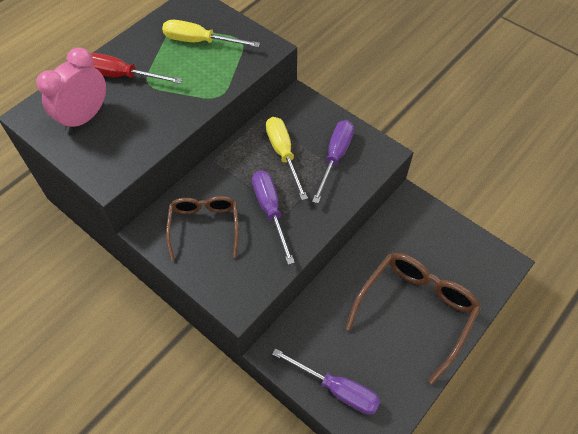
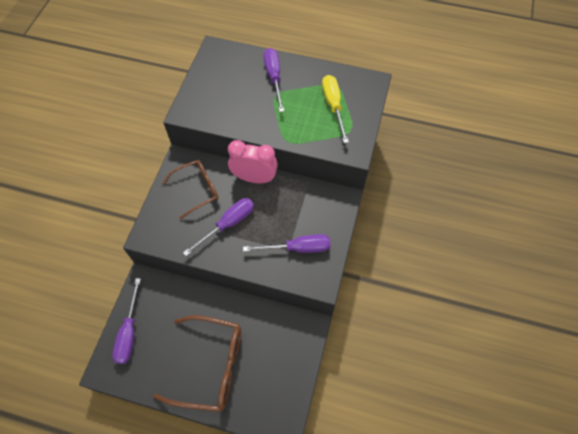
camera: 65 degrees right, 5 degrees up
(85, 117) = (227, 77): pink clock -> pink clock (254, 178)
(122, 76) = (274, 78): red screwdriver -> purple screwdriver
(283, 154) = (282, 211): yellow screwdriver -> none

